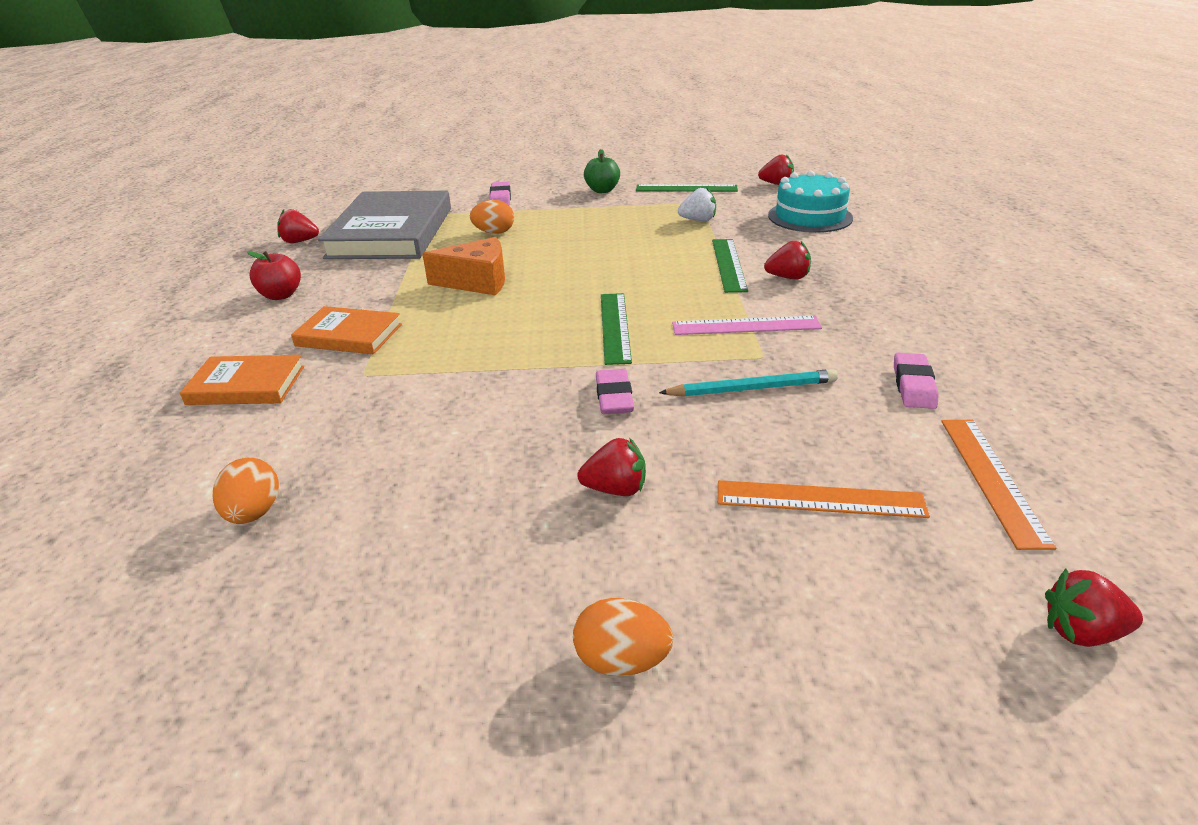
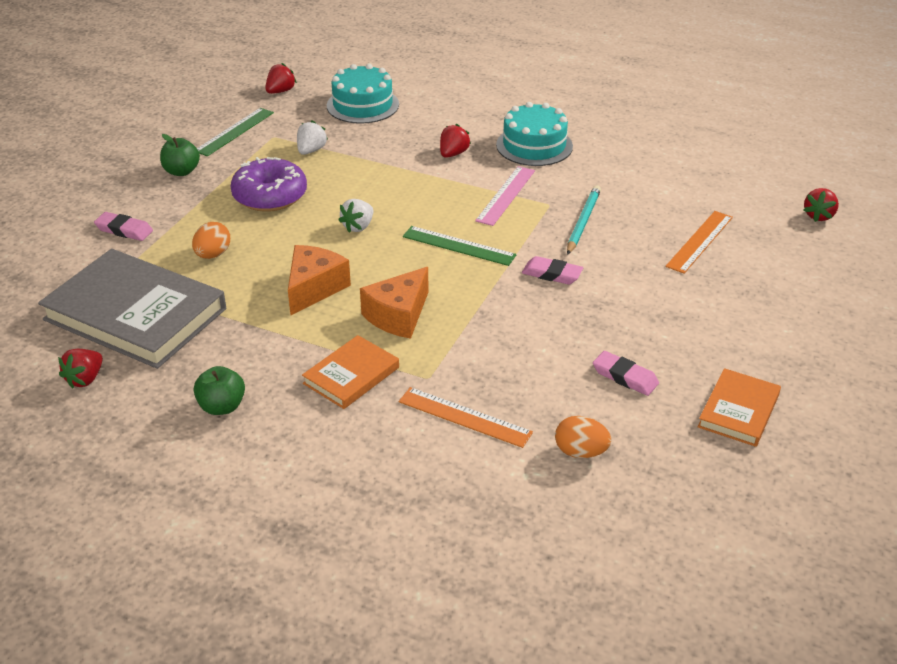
camera: 65 degrees left, 5 degrees up
(246, 385) = (393, 443): orange book -> orange book (738, 411)
(281, 295) = (222, 407): red apple -> green apple
(461, 330) = (398, 316): none -> orange cheese
(596, 272) = (358, 227): none -> white strawberry
(604, 226) = (270, 196): none -> purple donut
(615, 489) = (649, 302): red strawberry -> none
(622, 661) = (777, 339): orange egg -> none
(729, 264) = (408, 168): green ruler -> none
(876, 314) = (534, 145): none -> turquoise cake
(913, 385) = (621, 170): pink eraser -> pink eraser (625, 377)
(992, 479) = (715, 187): orange ruler -> orange ruler (465, 417)

